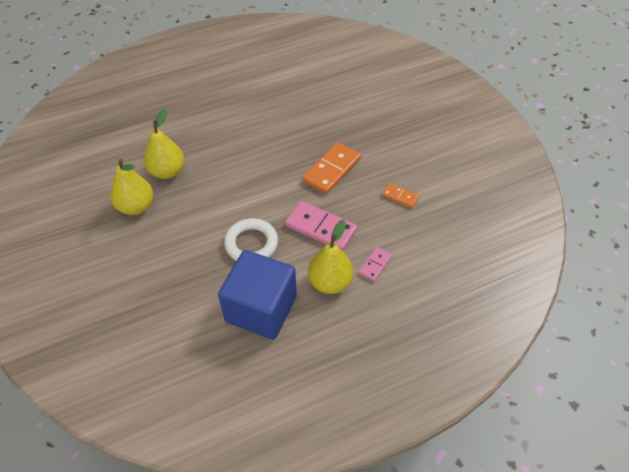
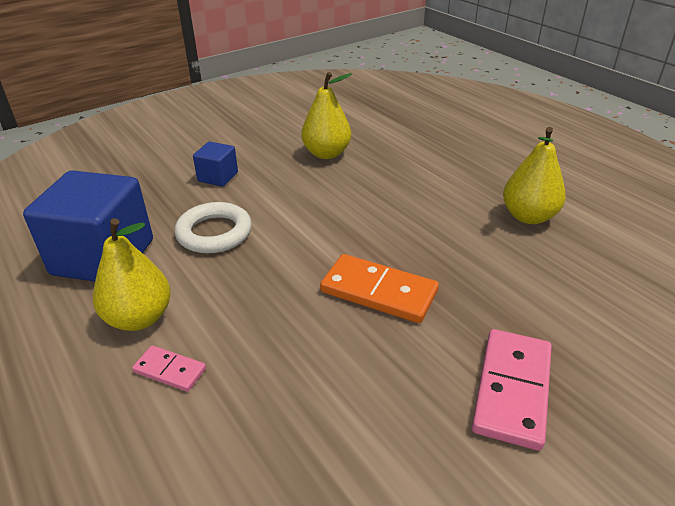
camera: 80 degrees right, 15 degrees down
(136, 207) = (267, 145): yellow pear -> yellow pear (528, 216)
(175, 240) = (218, 177): none -> blue cube
(321, 228) = (248, 295): pink domino -> pink domino (512, 390)
(400, 196) = (339, 393): orange domino -> none

